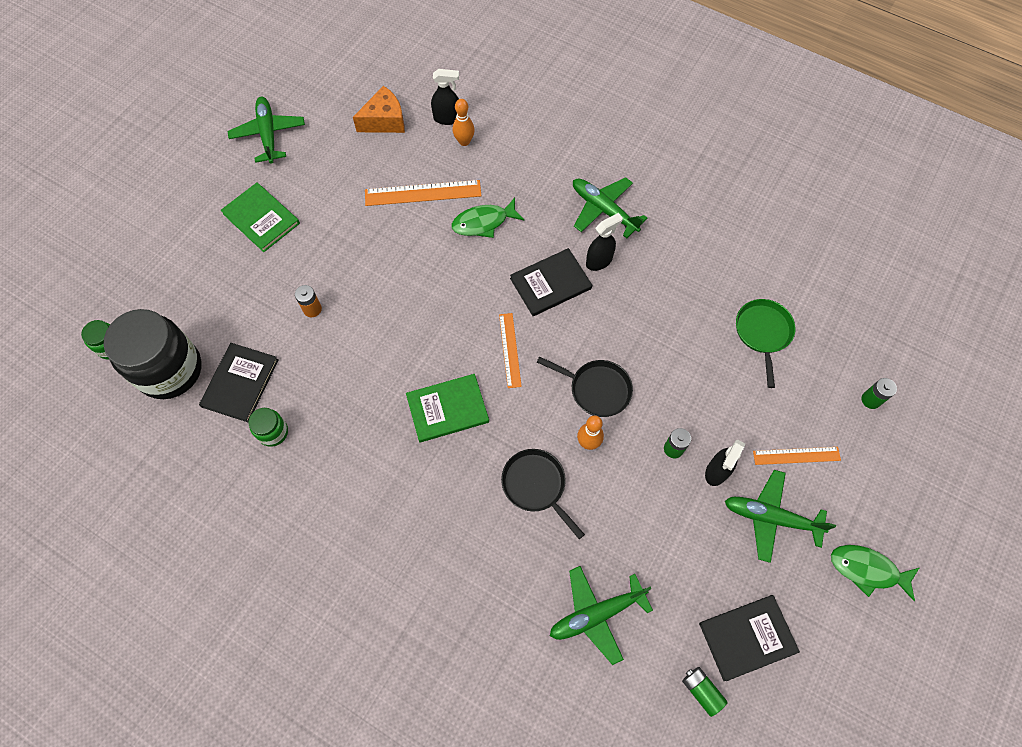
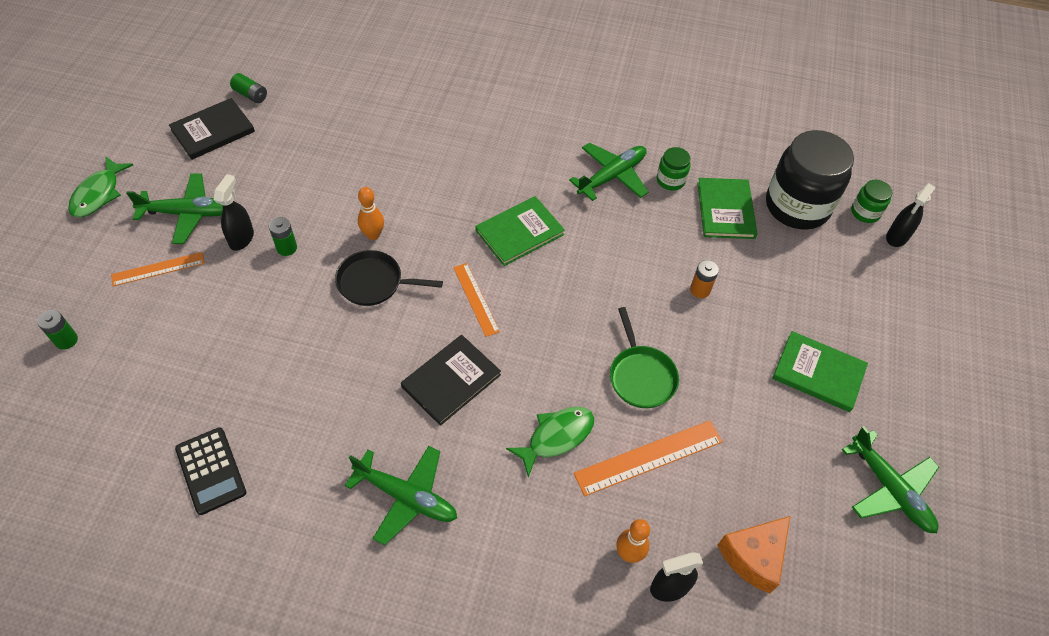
camera: 160 degrees right, 10 degrees down
(240, 383) = (725, 210): black book -> green book
(536, 485) = (415, 192): black pan -> none
(596, 614) = (342, 120): green plane -> green plane (612, 176)
(599, 261) = (398, 423): black spray bottle -> black spray bottle (897, 237)
(743, 261) = (211, 470): none -> black calculator
(763, 333) = (188, 384): green pan -> green pan (641, 376)
(867, 570) = (98, 194): green fish -> green fish turned 105 degrees clockwise

